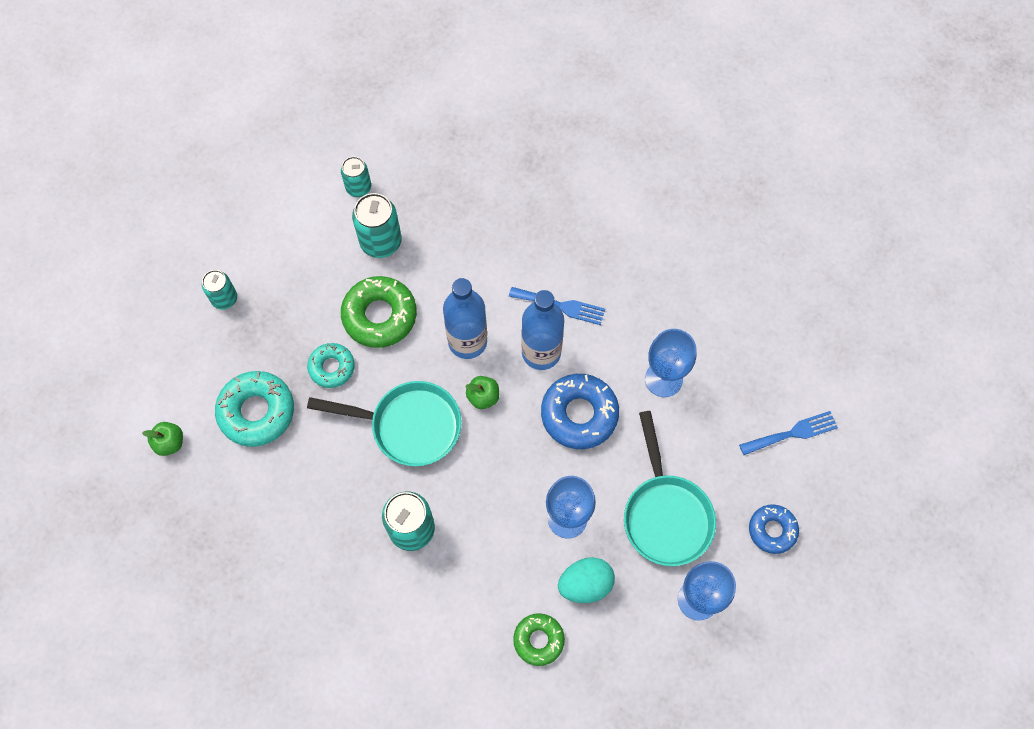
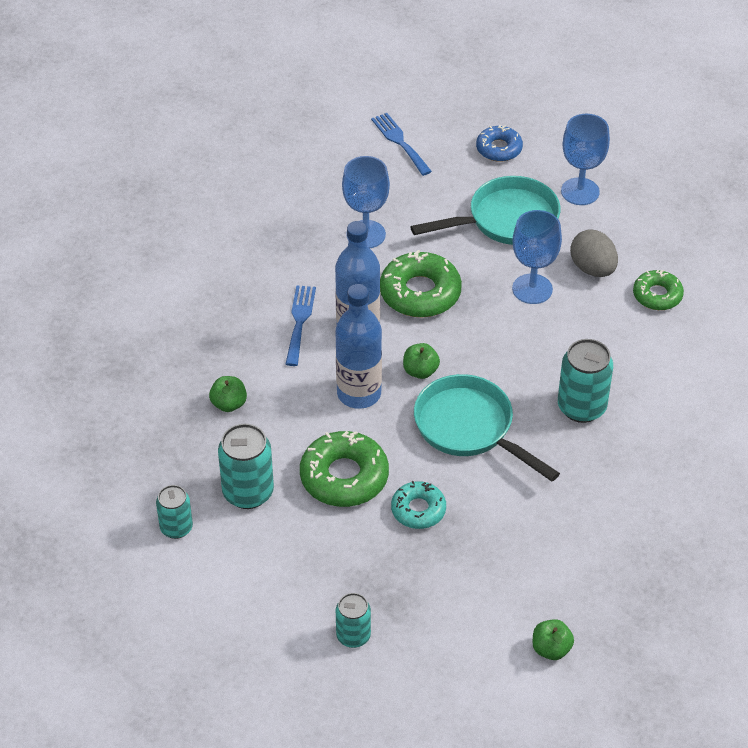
camera: 100 degrees left, 20 degrees down
(257, 412) = (490, 570): turquoise donut -> none
(409, 426) = (469, 428): turquoise pan -> turquoise pan turned 45 degrees counterclockwise
(477, 238) = (229, 404): none -> green apple
(579, 414) = (420, 293): blue donut -> green donut
(585, 584) = (592, 269): turquoise egg -> grey egg

